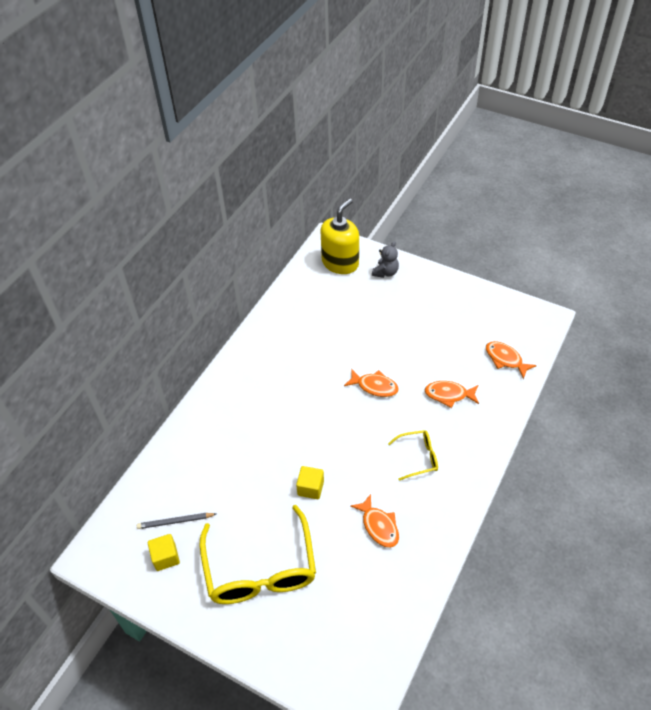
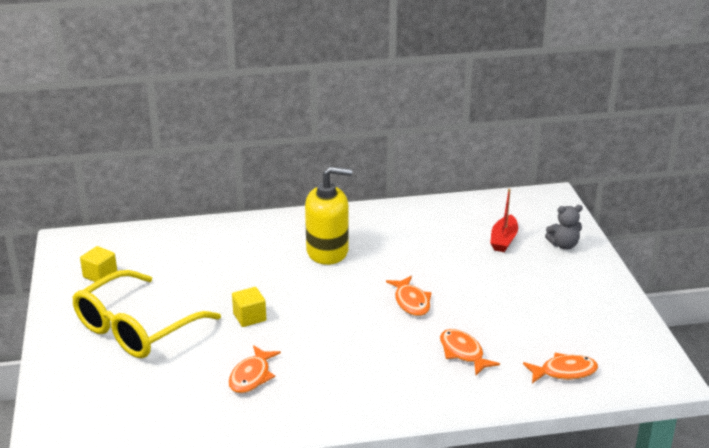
camera: 50 degrees right, 20 degrees down
(175, 522) = (138, 264): grey pencil -> none
(340, 263) = (534, 215): yellow soap dispenser -> yellow soap dispenser (327, 251)
(352, 296) = (503, 240): none -> red boat
(418, 457) = (360, 366): yellow glasses -> none
(505, 359) = (564, 372): orange fish -> orange fish turned 75 degrees clockwise

